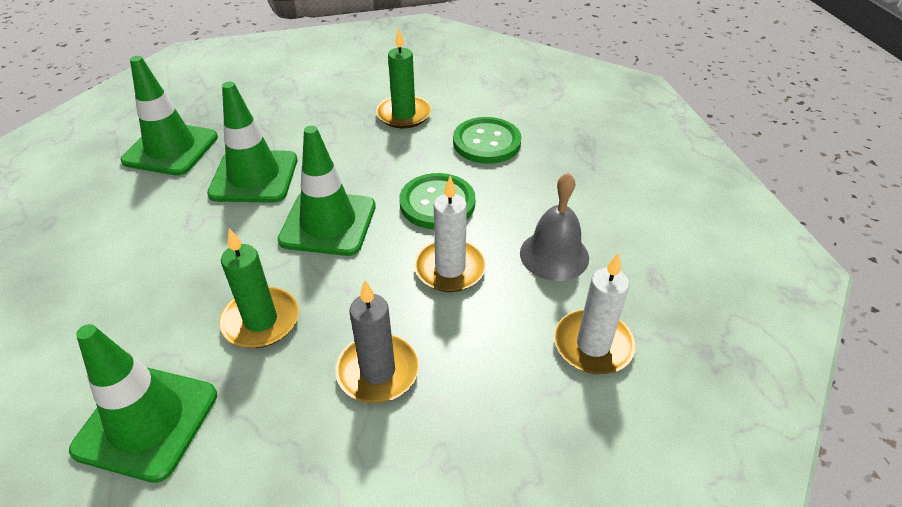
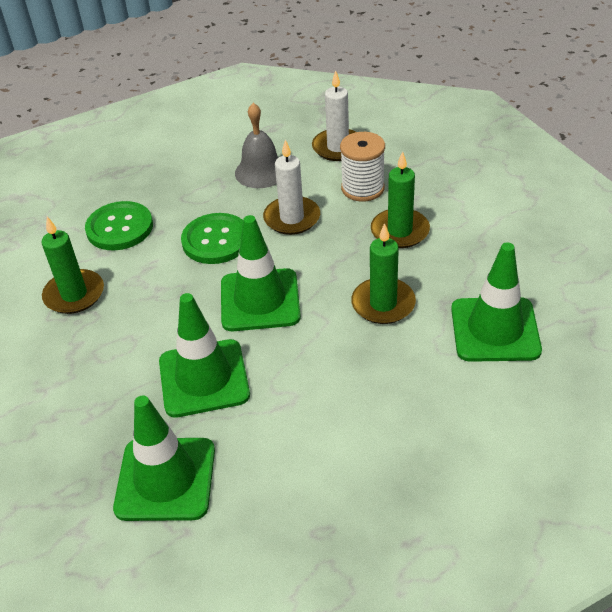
camera: 100 degrees left, 0 degrees up
(378, 371) = (400, 231): grey candle -> green candle
(485, 352) = (362, 188): none -> white spool

